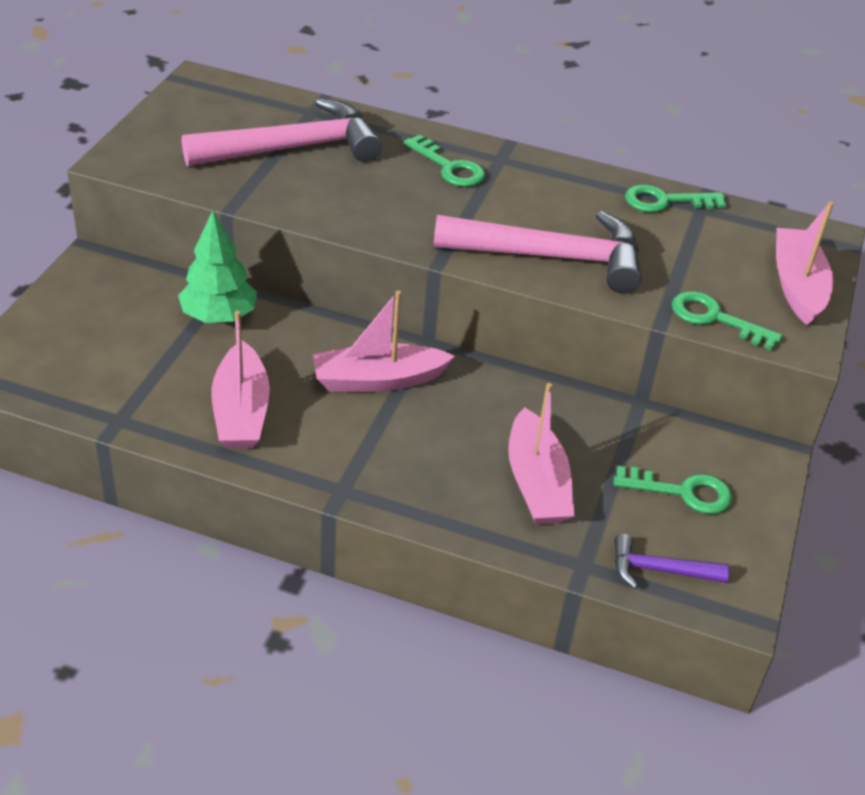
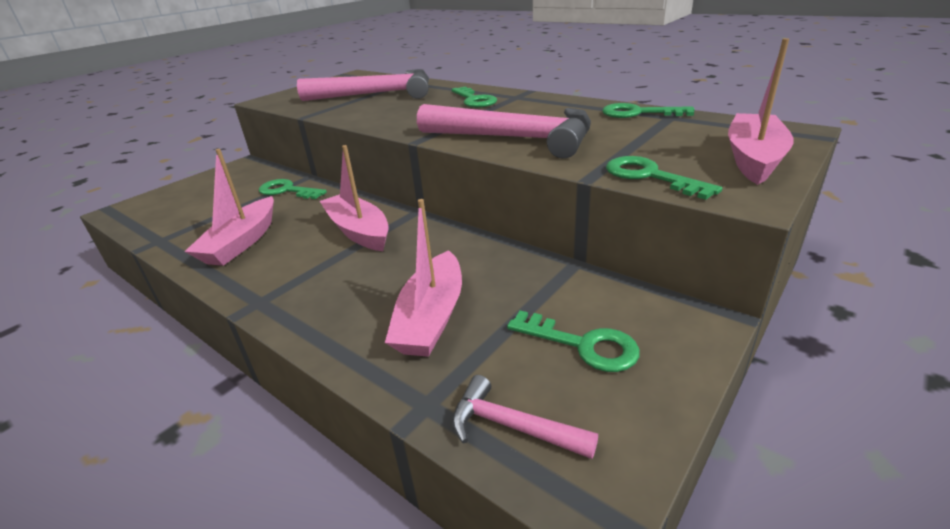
camera: 25 degrees right, 10 degrees down
(219, 316) = (287, 191): green tree -> green key
(378, 380) = (358, 231): pink boat -> pink boat turned 45 degrees clockwise
(659, 570) = (512, 426): purple hammer -> pink hammer

